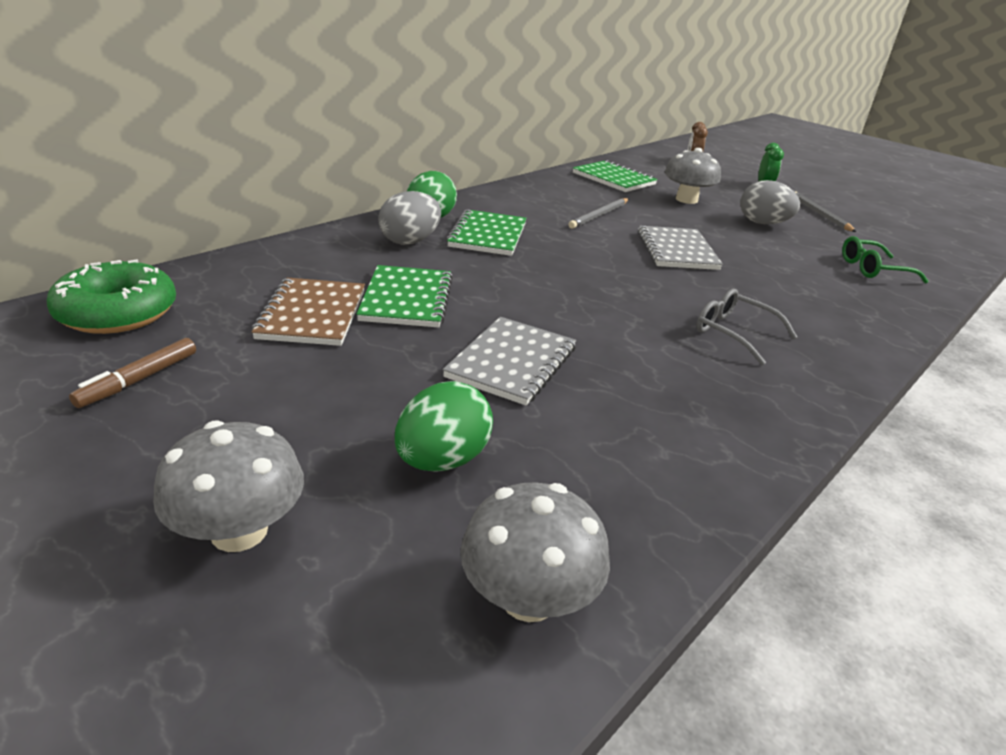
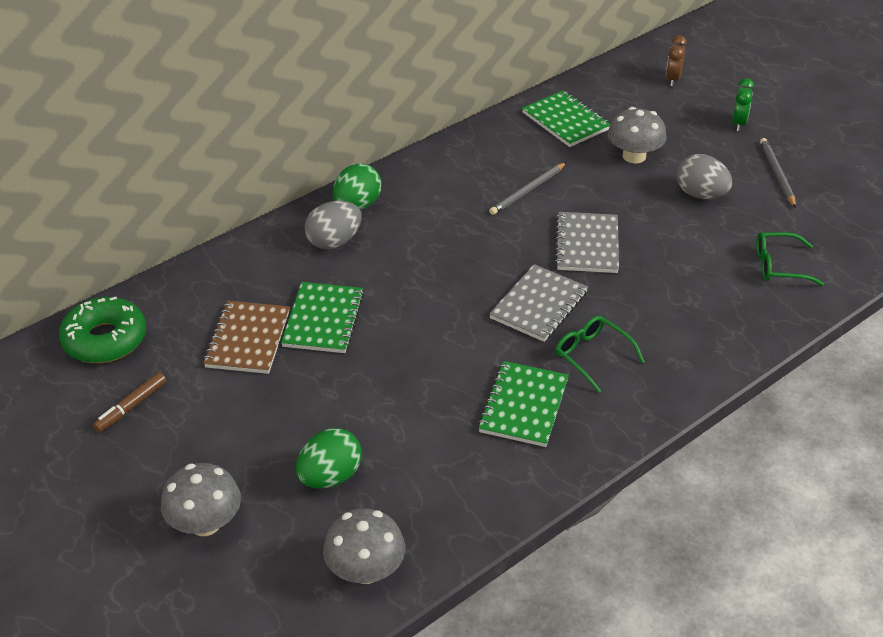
camera: 10 degrees right, 10 degrees up
(488, 235) = (408, 229): green notebook -> green notebook (523, 406)
(512, 362) = (395, 390): grey notebook -> grey notebook (539, 305)
(734, 333) = (592, 356): grey glasses -> green glasses

